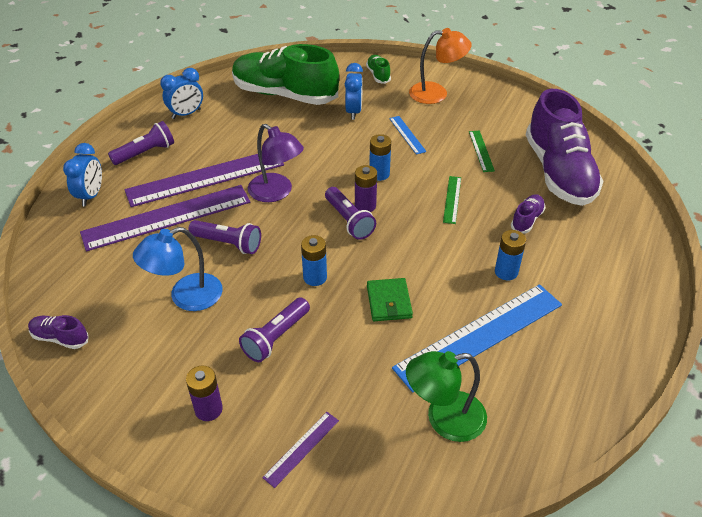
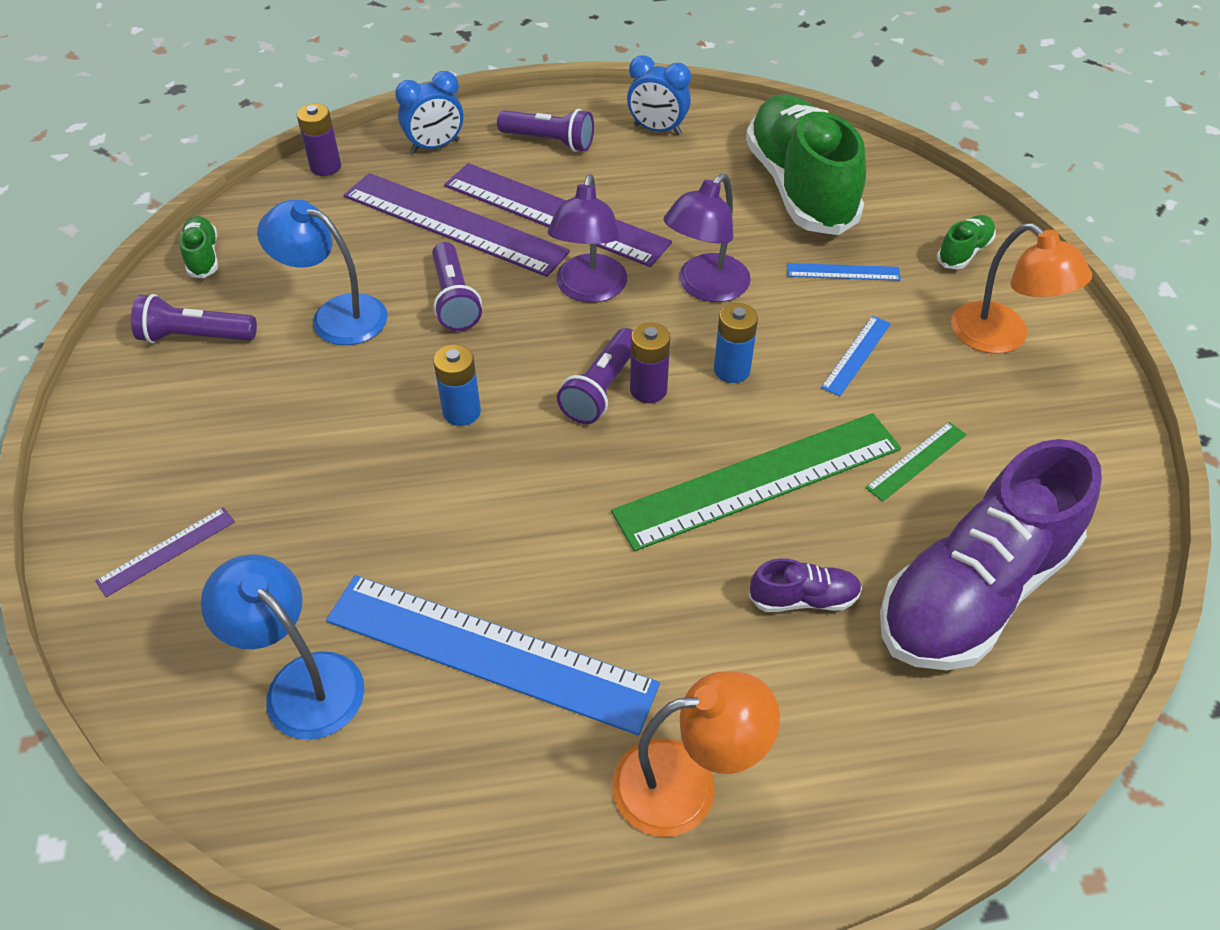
camera: 55 degrees right, 5 degrees up
(60, 338) = (203, 257): purple shoe -> green shoe
(208, 409) = (176, 433): purple battery -> purple battery (325, 167)
(276, 337) = (328, 431): purple flashlight -> purple flashlight (195, 337)
(301, 448) = (166, 551): purple ruler -> purple ruler turned 45 degrees counterclockwise
(317, 155) = (705, 287): none -> purple lamp
(353, 112) = (843, 272): blue clock -> blue ruler
(389, 302) = (477, 512): green wallet -> none
(444, 419) = (301, 682): green lamp -> blue lamp
(452, 199) = (759, 480): green ruler -> green ruler, size x2.29
(506, 272) = (654, 625): blue battery -> none
(595, 302) = (686, 783): none -> orange lamp

